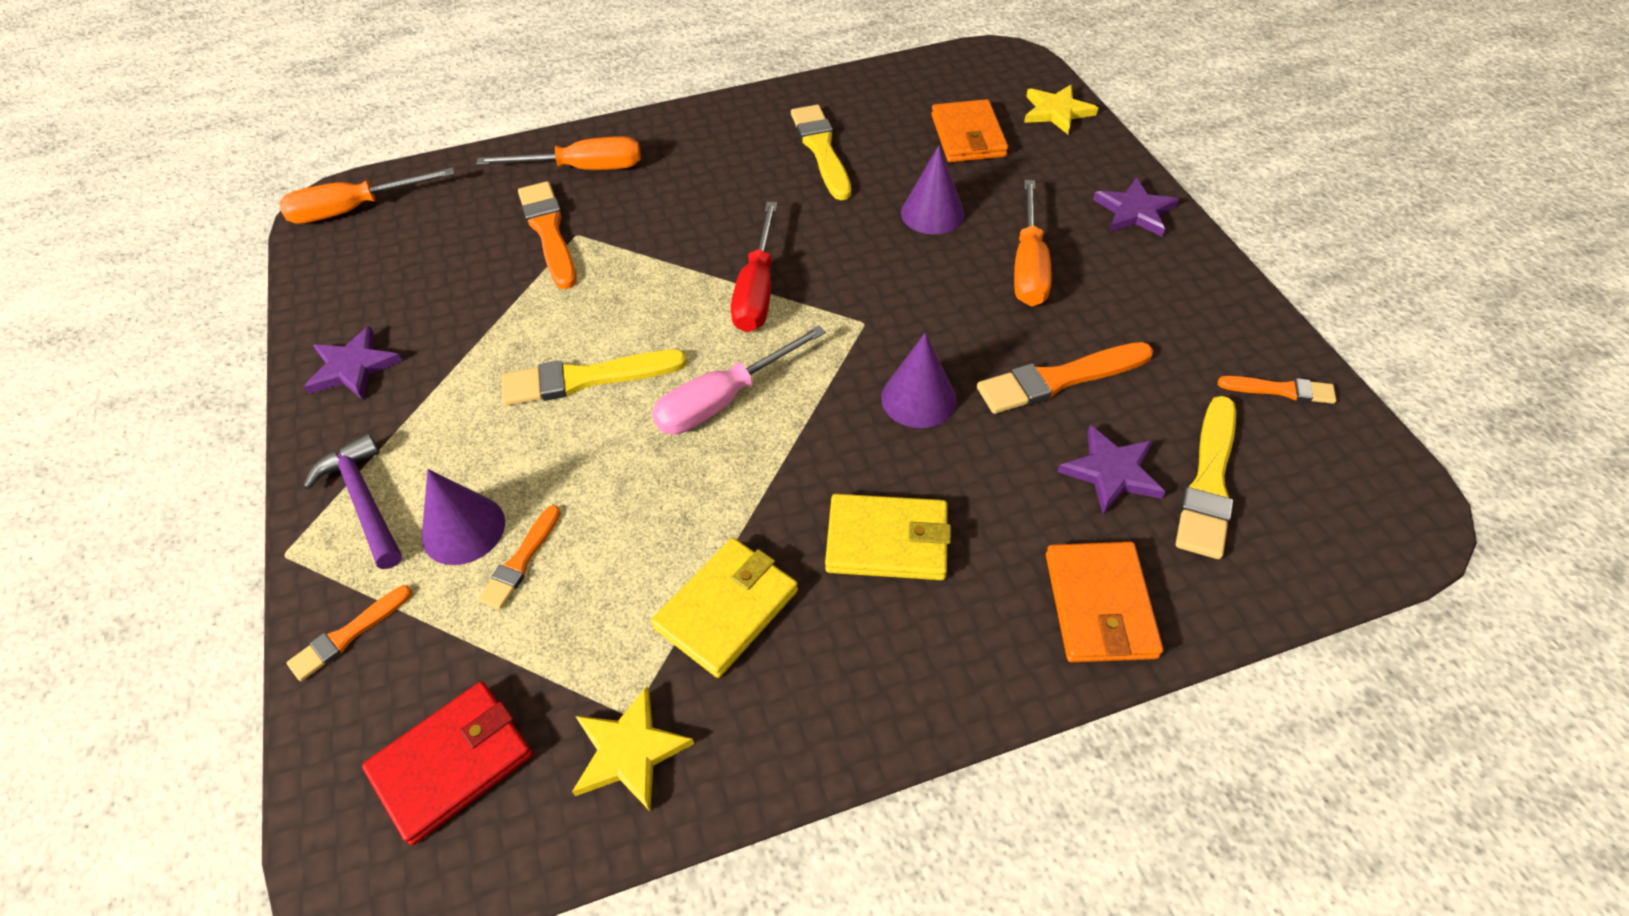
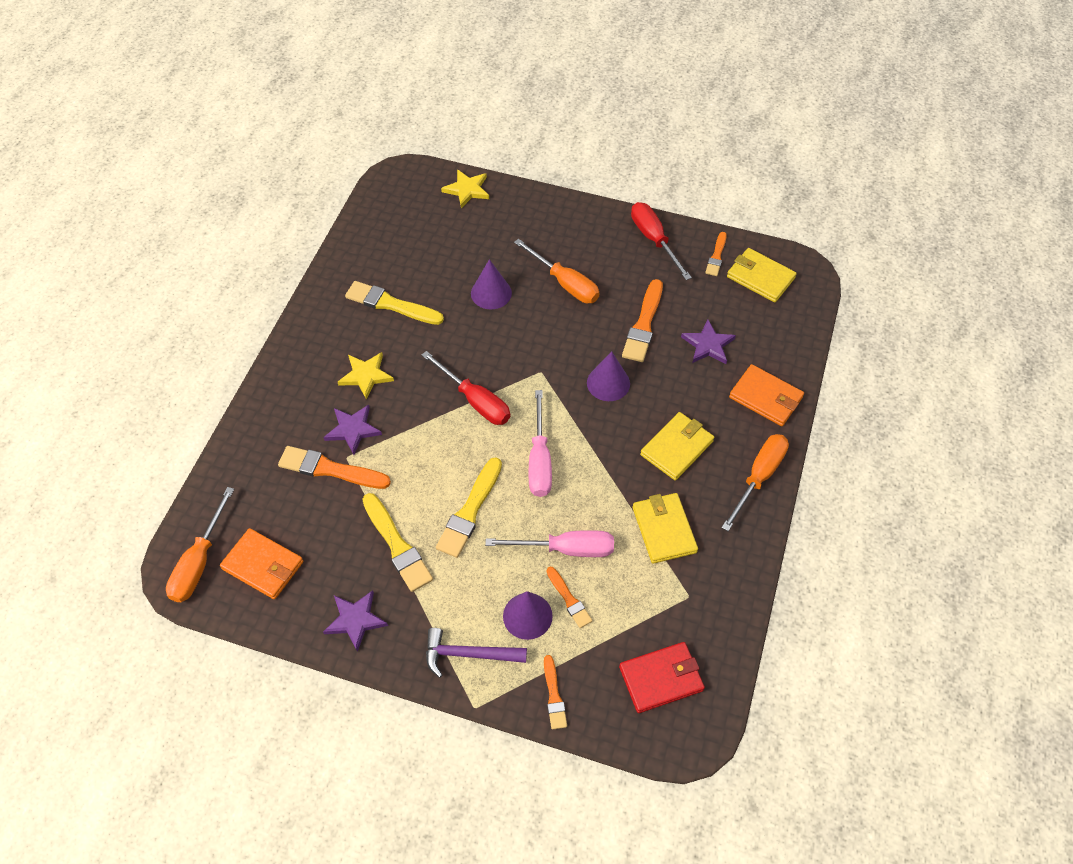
camera: 55 degrees left, 5 degrees up
(452, 763) = (661, 678): red wallet -> red wallet turned 75 degrees clockwise
(583, 169) = (287, 423): orange screwdriver -> orange screwdriver (759, 477)
(602, 510) = (566, 549): none -> pink screwdriver
(629, 751) = (706, 606): yellow star -> yellow star (366, 376)
(968, 136) = (447, 237): orange wallet -> orange wallet (263, 565)
(1134, 211) = (569, 218): purple star -> purple star (352, 429)
(1208, 482) = (740, 317): yellow brush -> yellow brush (397, 545)
(1215, 308) = (654, 240): none -> red screwdriver
(1281, 390) = (716, 256): orange brush -> orange brush turned 150 degrees clockwise
(1315, 464) = (760, 277): none -> yellow wallet

